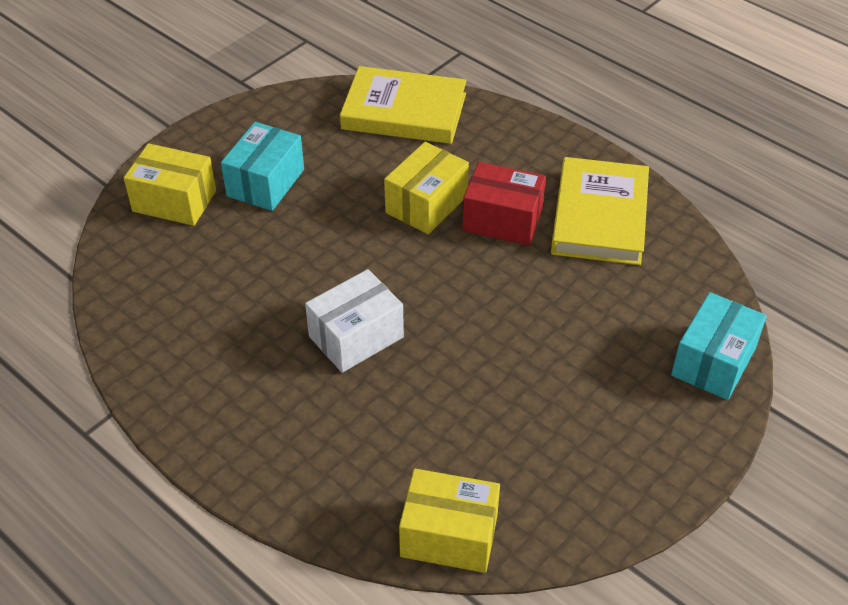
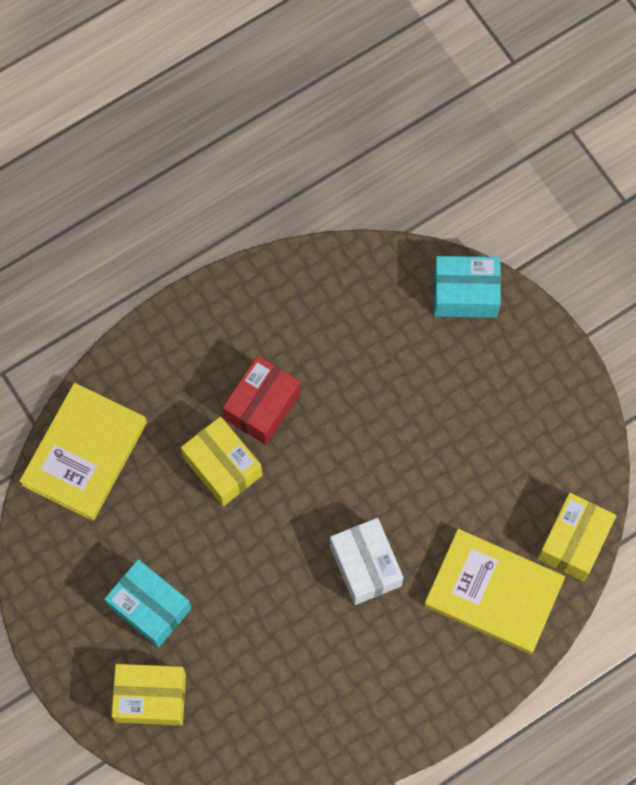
camera: 75 degrees left, 25 degrees up
(174, 201) = (151, 697): yellow box -> yellow box turned 60 degrees clockwise
(599, 216) = (281, 322): yellow book -> yellow book (493, 593)
(713, 362) = (465, 294): turquoise box -> turquoise box turned 45 degrees counterclockwise

